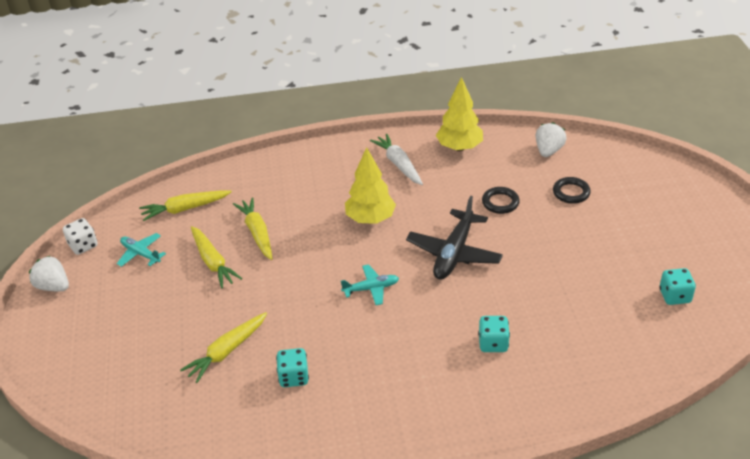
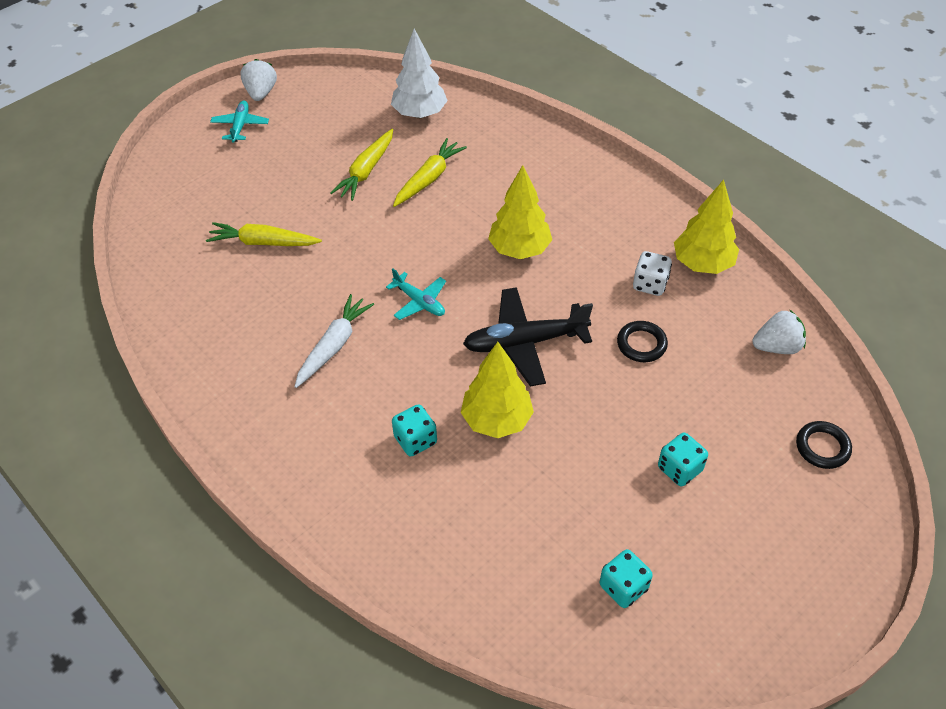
camera: 55 degrees right, 10 degrees up
(83, 245) = (321, 80): white dice -> white dice (650, 284)
(140, 254) = (339, 120): turquoise plane -> turquoise plane (240, 126)
(185, 209) = (419, 114): yellow carrot -> white tree
(293, 377) = (263, 305): turquoise dice -> turquoise dice (679, 469)
(398, 164) = (625, 228): white carrot -> white carrot (334, 346)
(507, 295) = (497, 420): none -> yellow tree
(571, 193) = (720, 402): black ring -> black ring (822, 447)

